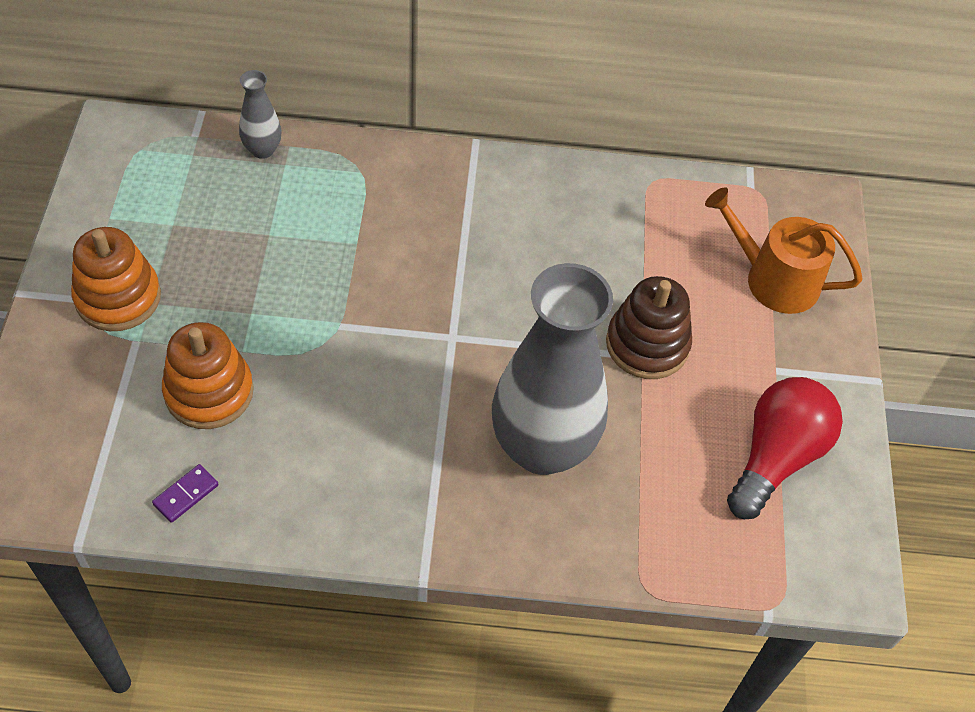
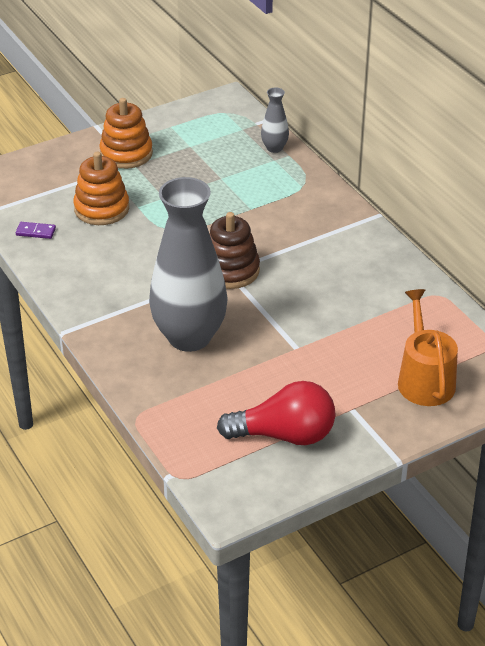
camera: 60 degrees right, 15 degrees down
(647, 344) = (308, 346): brown stacking toy -> brown stacking toy (230, 270)

